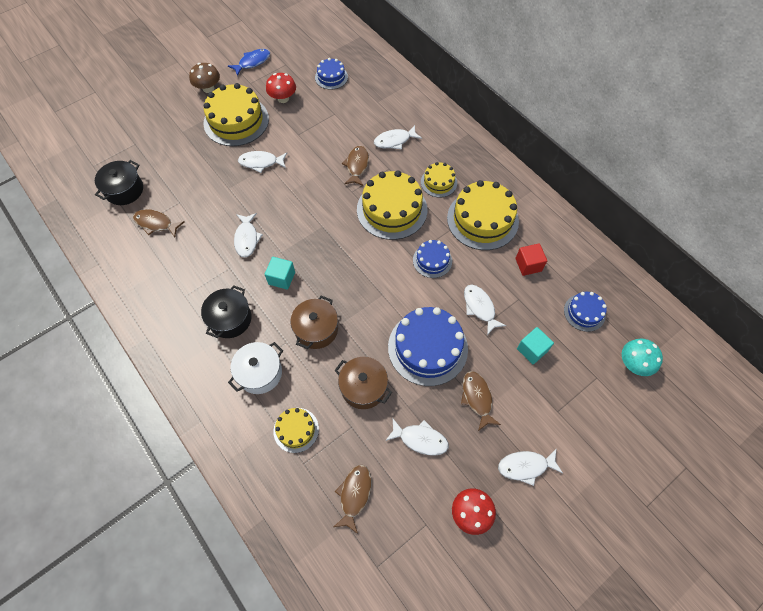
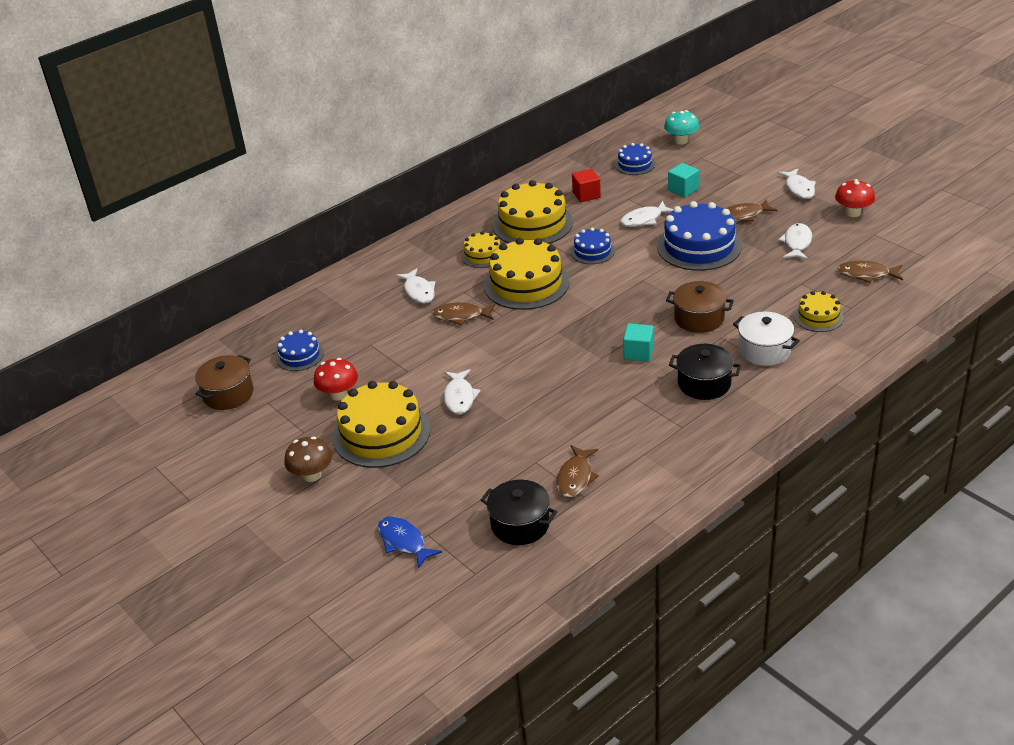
camera: 90 degrees left, 25 degrees down
(247, 238) = (586, 389): white fish -> none
(252, 62) = (258, 437): blue fish -> blue fish (404, 542)
(363, 387) = (756, 280): brown pot -> brown pot (228, 394)

